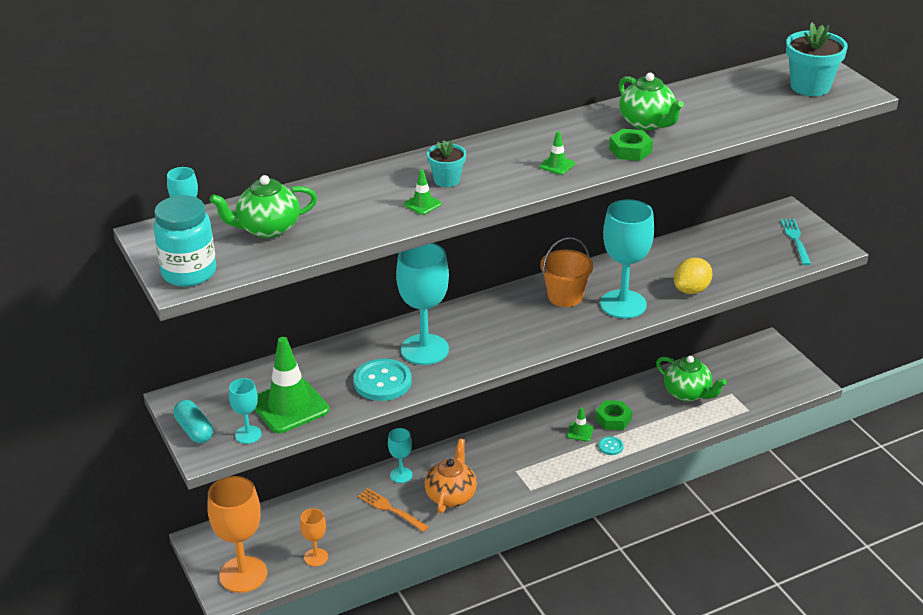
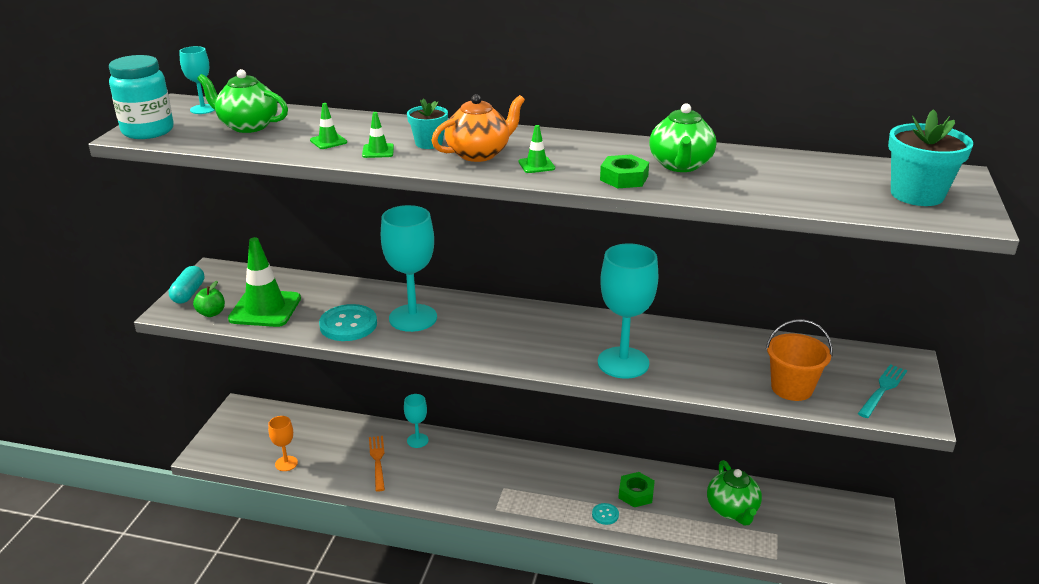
camera: 40 degrees right, 5 degrees down
(243, 574) = (230, 446): orange goblet -> none
(248, 434) = (211, 313): turquoise goblet -> green apple
(451, 495) = (431, 477): orange teapot -> orange teapot (479, 154)
(565, 296) = (582, 333): orange bucket -> orange bucket (792, 388)
(580, 432) = (594, 488): green traffic cone -> green traffic cone (328, 141)
(691, 290) = (706, 382): yellow lemon -> none

